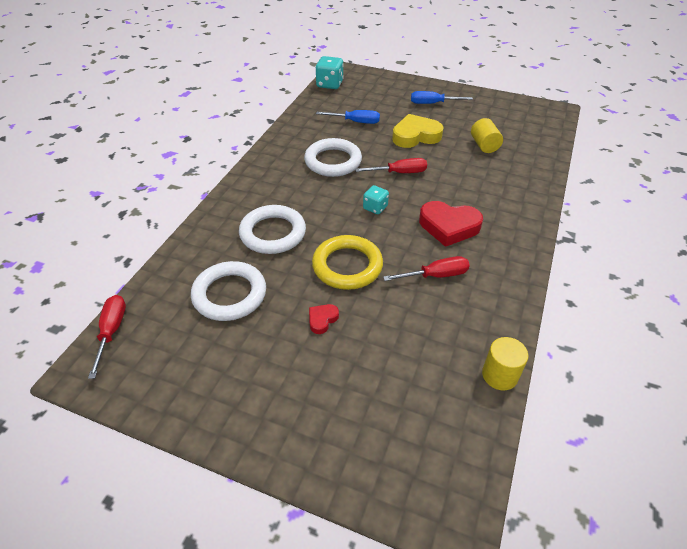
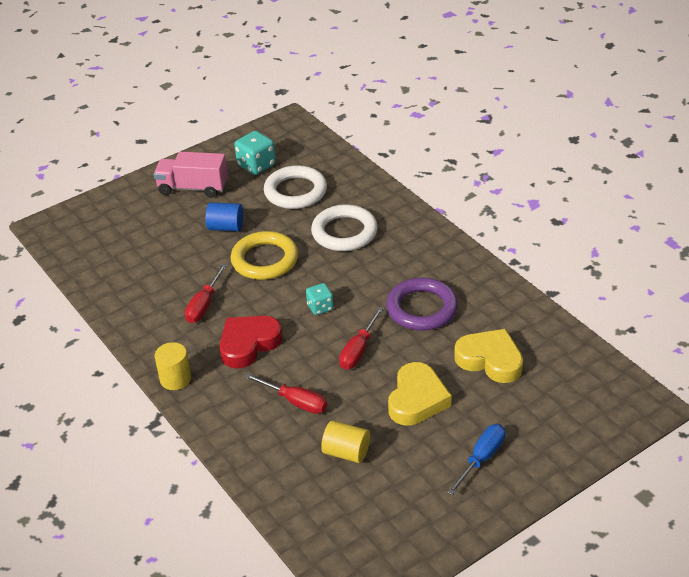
camera: 125 degrees right, 5 degrees down
(112, 332) = (312, 136): red screwdriver -> red screwdriver (295, 402)
(273, 392) = (193, 188): none -> pink truck
(322, 320) = (226, 227): red heart -> blue cylinder
(329, 84) = (610, 376): turquoise dice -> turquoise dice (256, 165)
(333, 161) = (421, 308): white ring -> purple ring
(355, 122) = (490, 360): blue screwdriver -> yellow heart
(499, 375) = (92, 290): yellow cylinder -> yellow cylinder (175, 379)

